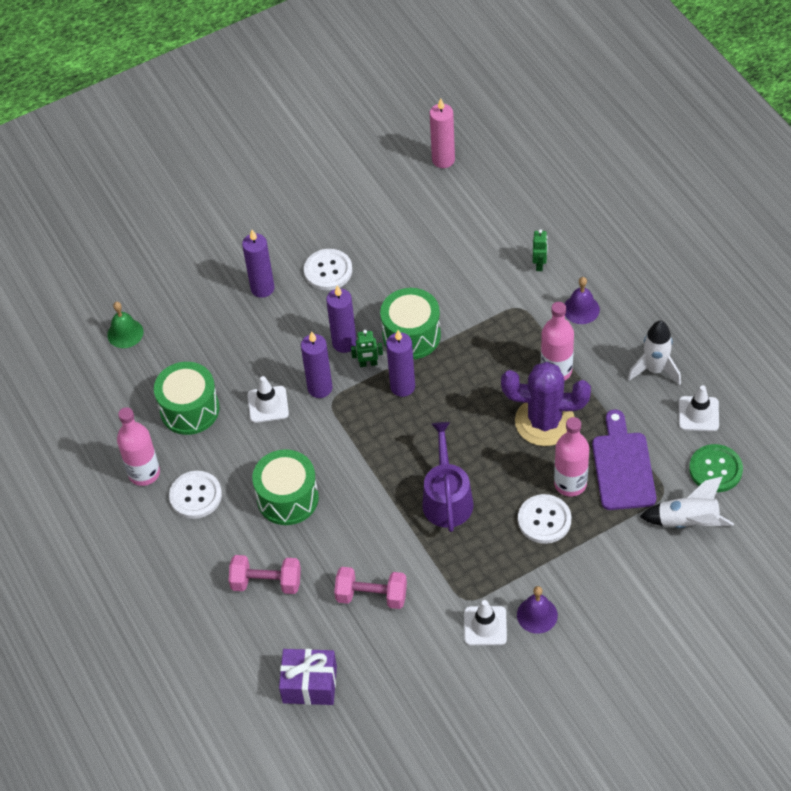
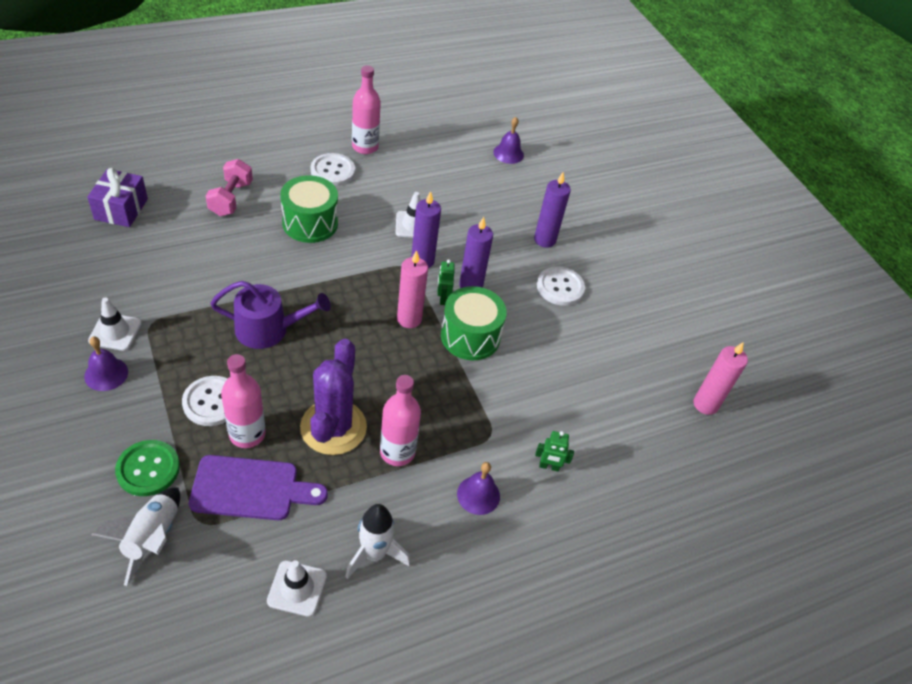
camera: 85 degrees right, 5 degrees down
(125, 333) = (508, 153): green bell -> purple bell
(189, 409) = (421, 179): green drum -> none
(371, 596) = (187, 260): pink dumbbell -> none
(402, 387) = (409, 319): purple candle -> pink candle
(715, 469) = (211, 587): green button -> green button (148, 469)

